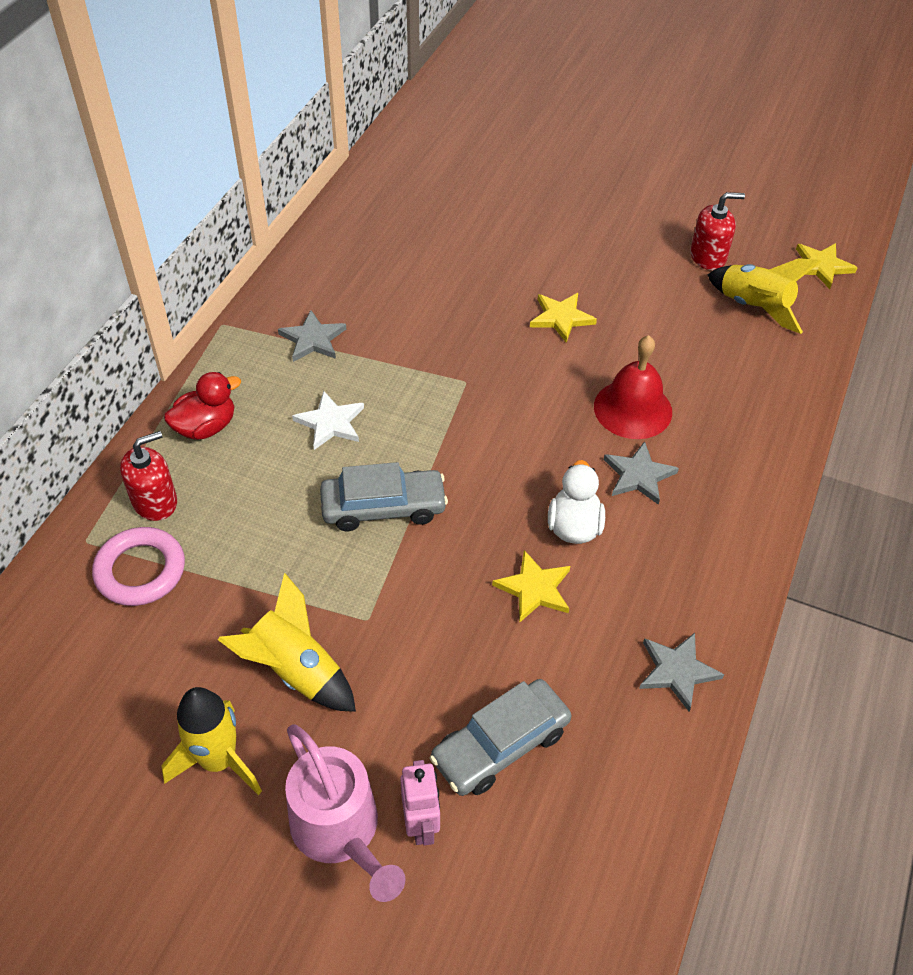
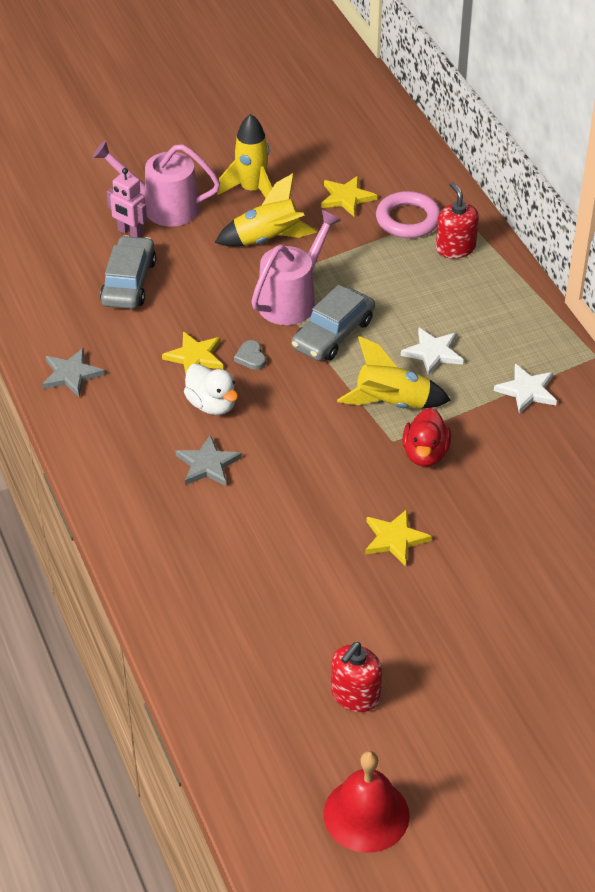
camera: 135 degrees right, 5 degrees down
(155, 501) = (455, 248): red soap dispenser -> red soap dispenser turned 150 degrees clockwise
(206, 427) = (496, 297): red duck -> red duck (425, 454)
(313, 339) = (527, 391): grey star -> white star
(370, 575) = (292, 300): none -> pink watering can
(484, 545) = (251, 357): none -> grey heart
(633, 409) = (262, 507): red bell -> red bell (366, 814)
(753, 307) = (266, 670): yellow rocket -> yellow rocket (392, 403)
(821, 266) = (252, 767): yellow star -> yellow star (346, 198)

